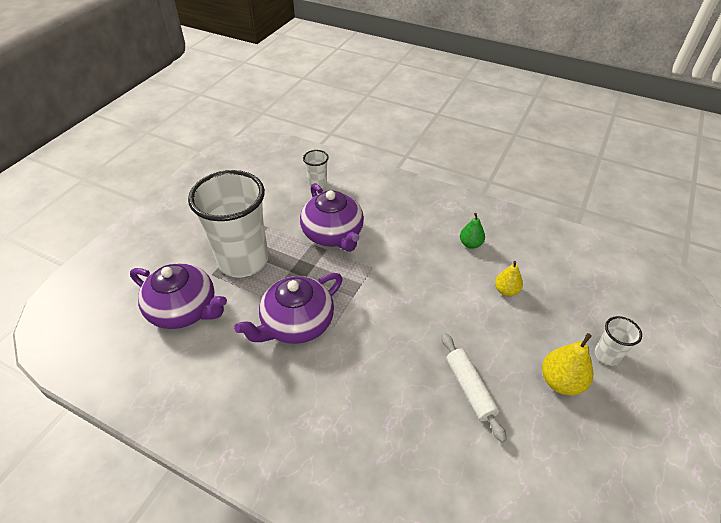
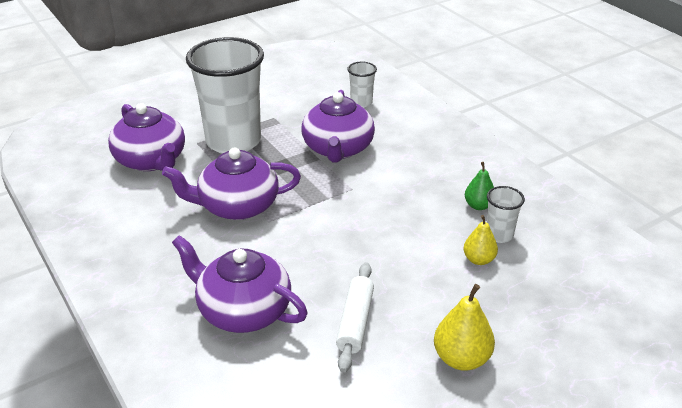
camera: 30 degrees right, 10 degrees down
(380, 423) = (243, 310): none -> purple teapot
(607, 355) = (542, 360): white cup -> white cup (499, 235)

